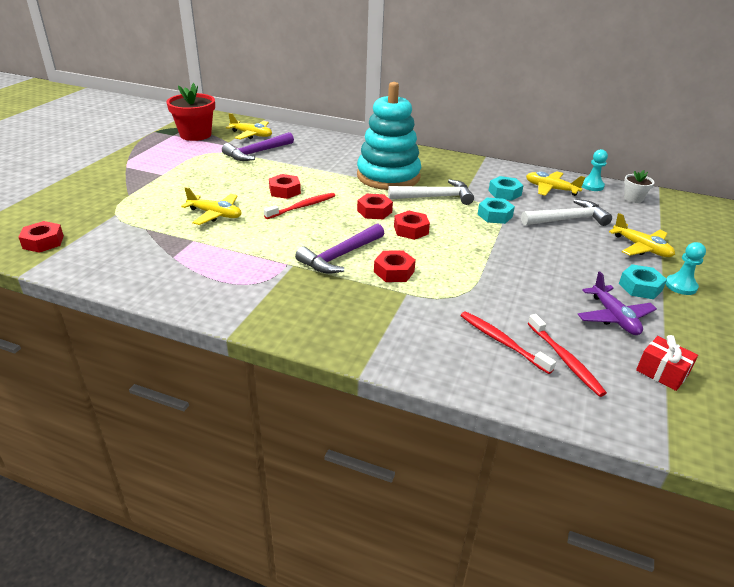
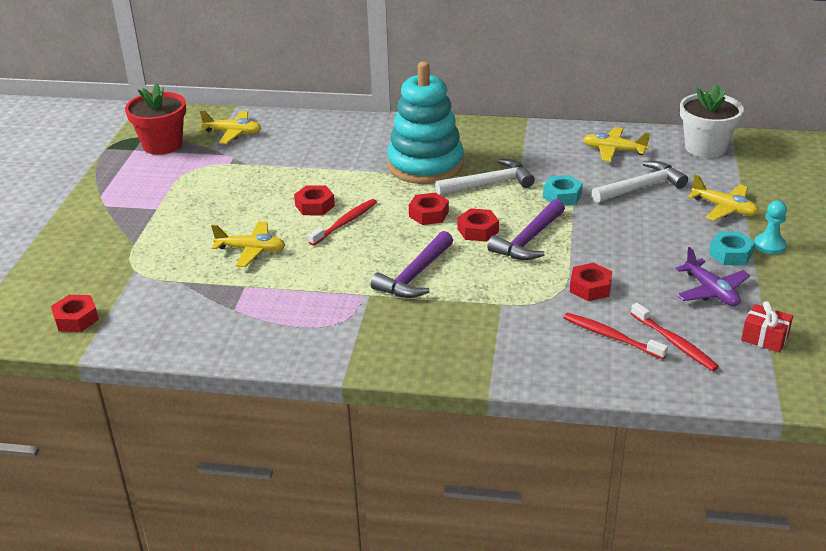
camera: 10 degrees left, 0 degrees up
(257, 153) = (254, 158): purple hammer -> purple hammer (529, 240)
(394, 271) = (479, 282): red nut -> red nut (590, 287)
(504, 193) = (564, 165): turquoise nut -> none
(592, 186) = (657, 138): turquoise pawn -> none
(633, 198) = (705, 147): white flower pot -> white flower pot, size x1.94

